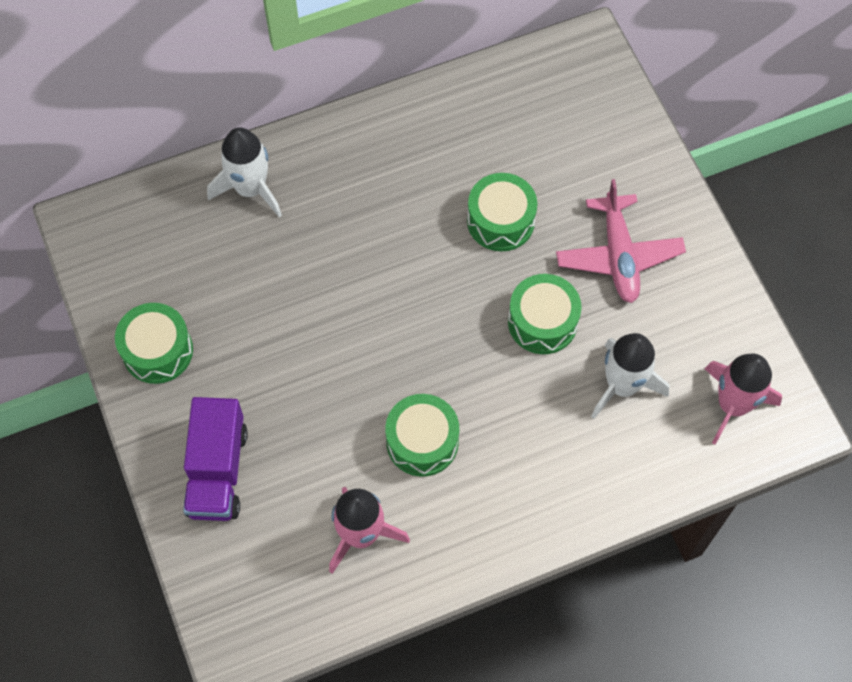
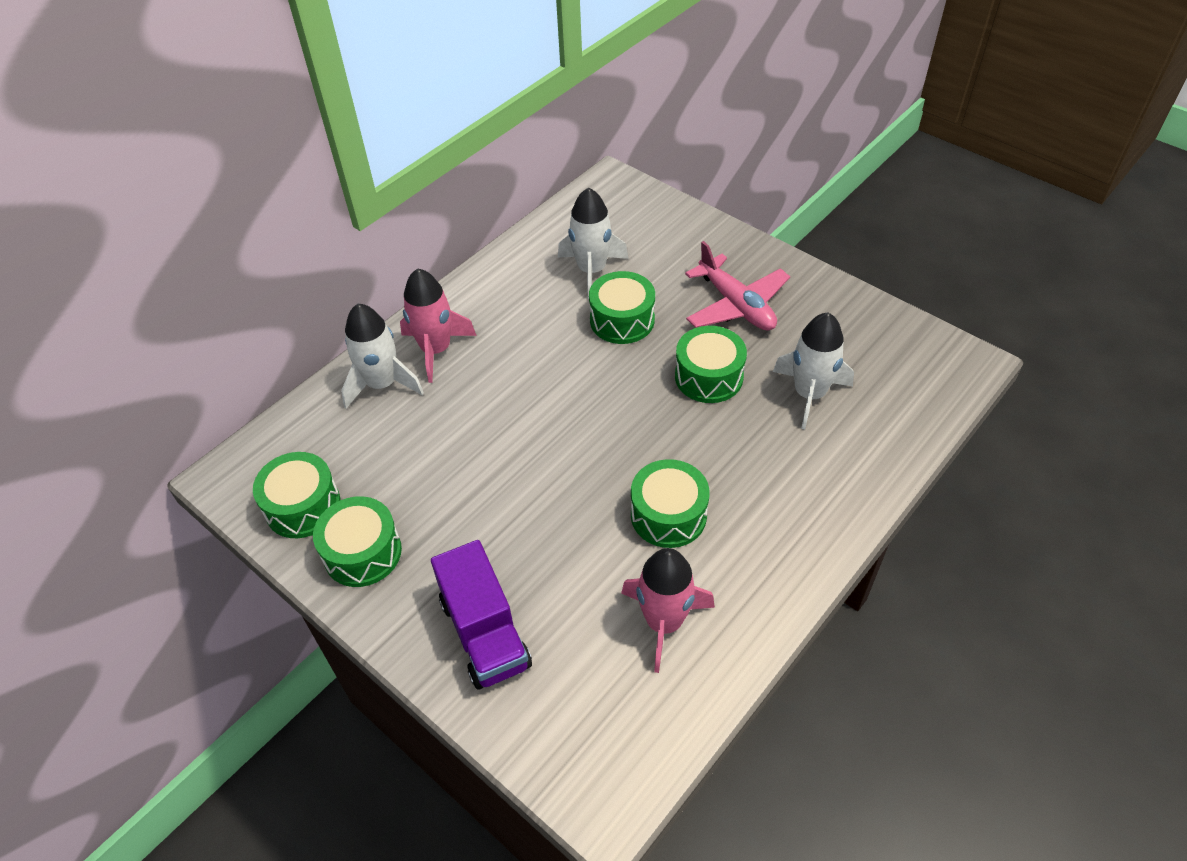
camera: 25 degrees left, 15 degrees down
(130, 283) = (303, 506): none -> green drum
(505, 149) = (591, 270): none -> white rocket
(733, 405) = (908, 369): pink rocket -> pink rocket (436, 350)

